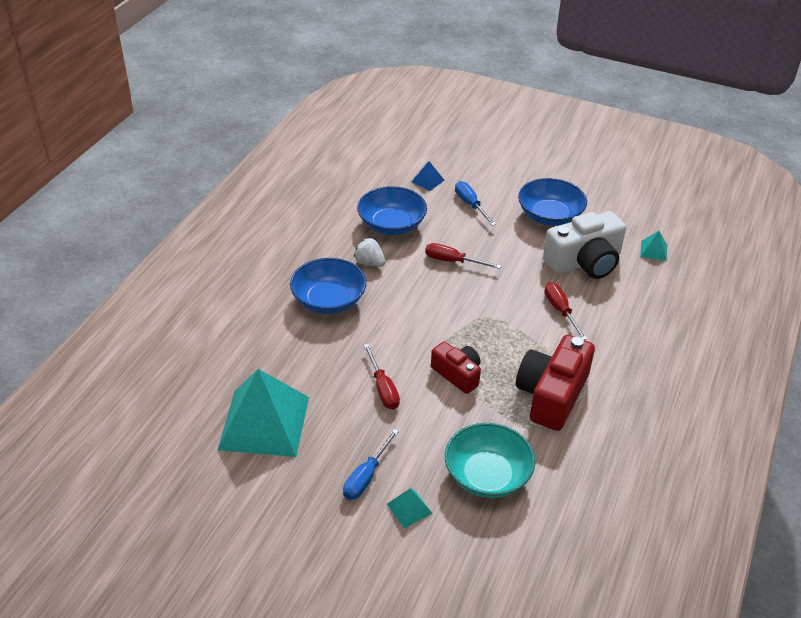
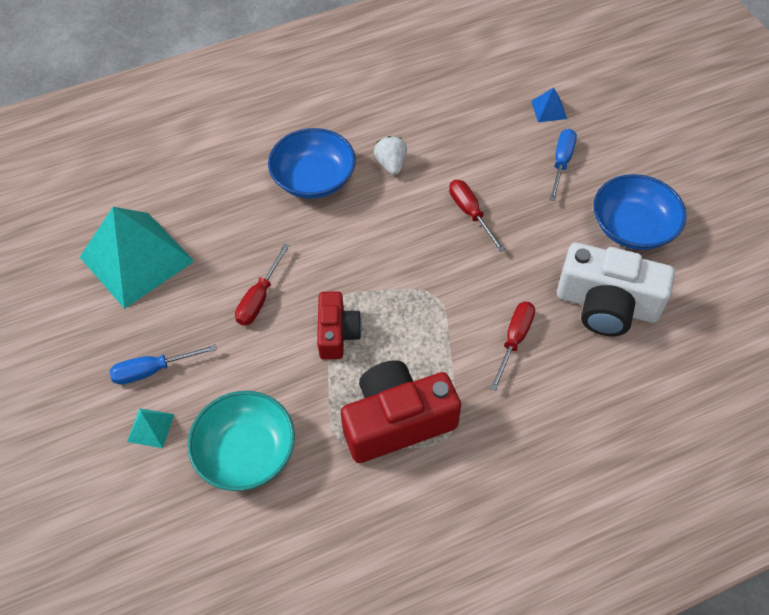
camera: 45 degrees right, 15 degrees up
(391, 224) = (458, 136): blue bowl -> none
(653, 250) = (704, 344): turquoise pyramid -> none

